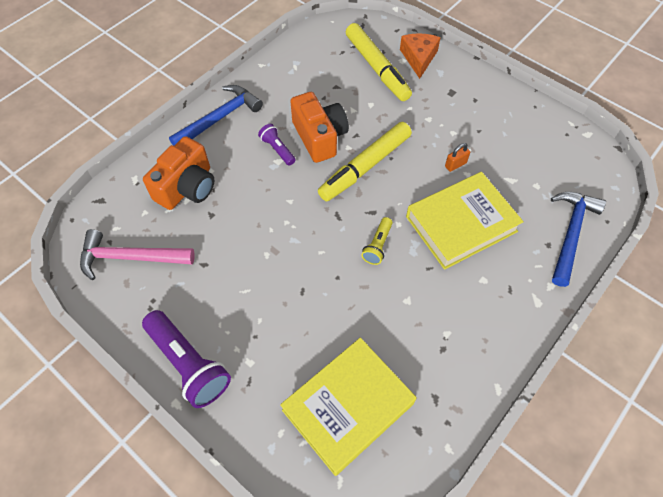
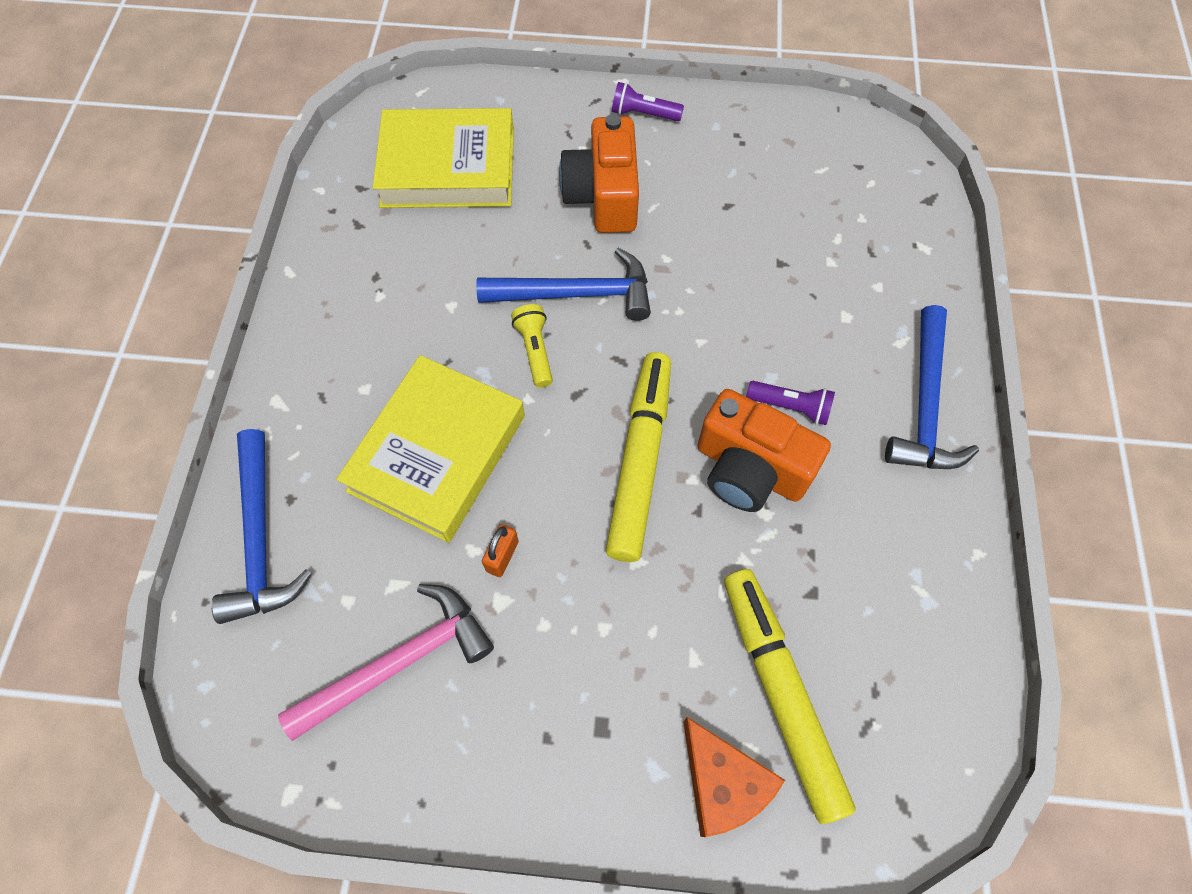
camera: 145 degrees right, 5 degrees up
(130, 257) = (815, 165): pink hammer -> pink hammer (400, 662)
(187, 187) = (849, 277): orange camera -> orange camera (603, 196)
(189, 363) = (643, 114): purple flashlight -> purple flashlight, size x0.53
(332, 263) = (576, 294): none -> blue hammer
(348, 407) = (448, 167): yellow book -> yellow book turned 75 degrees clockwise
(377, 68) = (780, 694): yellow marker -> yellow marker turned 45 degrees clockwise

